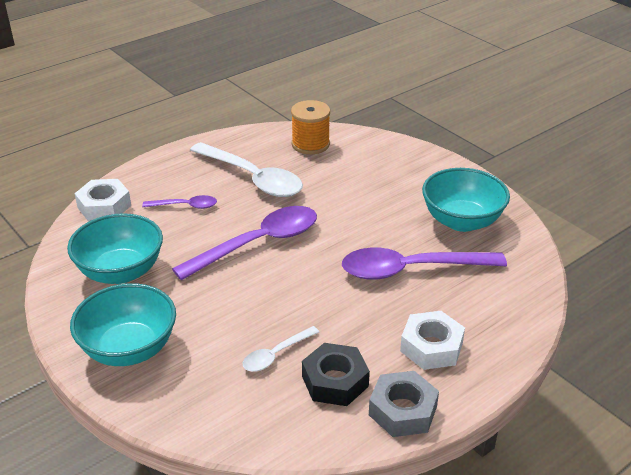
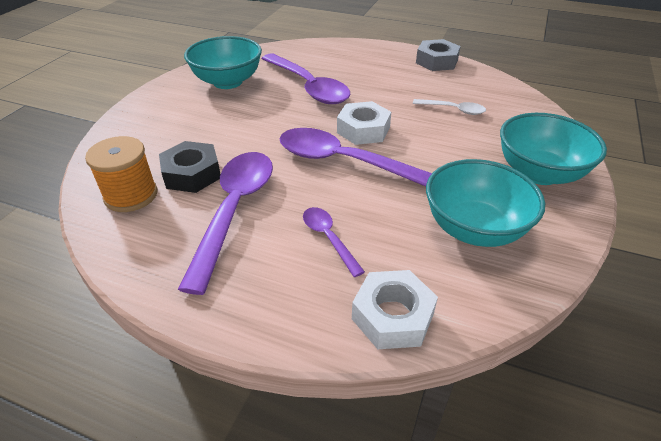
camera: 120 degrees left, 5 degrees up
(253, 178) = (234, 210): white spoon -> purple spoon
(335, 381) = (445, 84): black nut -> black nut (192, 174)
(431, 347) = (377, 64): white nut -> white nut (363, 130)

